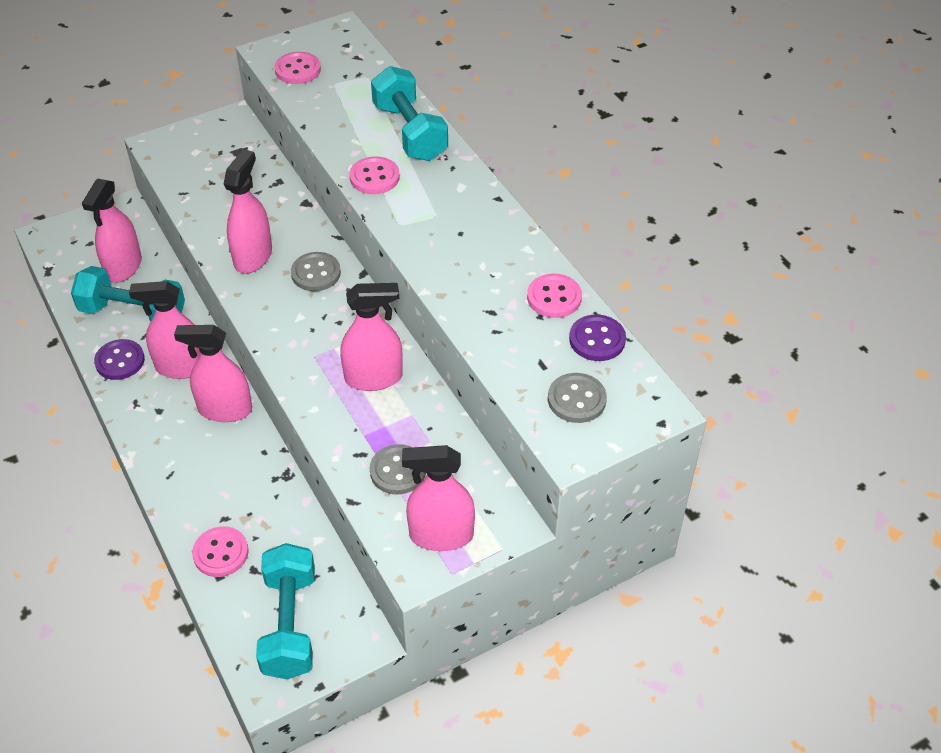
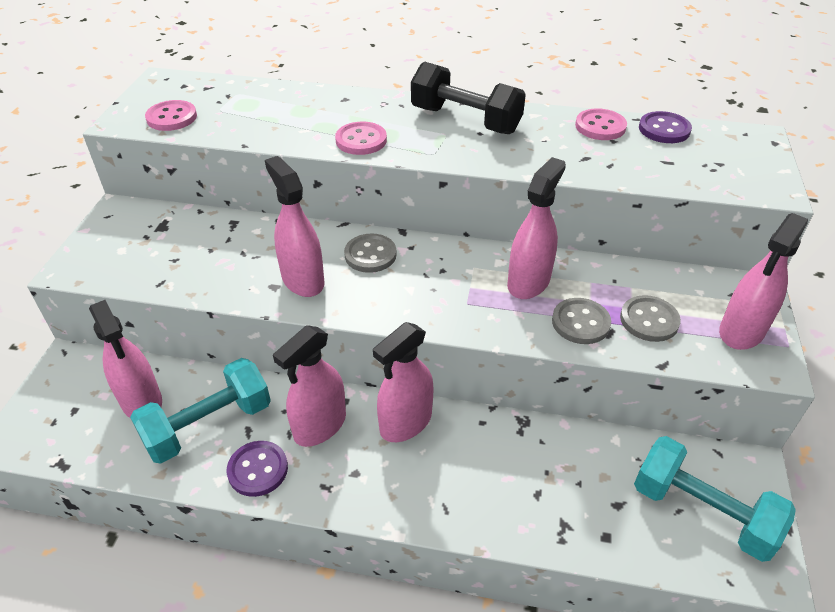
camera: 50 degrees left, 5 degrees down
(221, 553) = (579, 520): pink button -> none
(410, 132) = (334, 104): turquoise dumbbell -> none
(469, 215) = (465, 120): none -> black dumbbell
(576, 399) = (721, 164): grey button -> grey button (580, 322)

